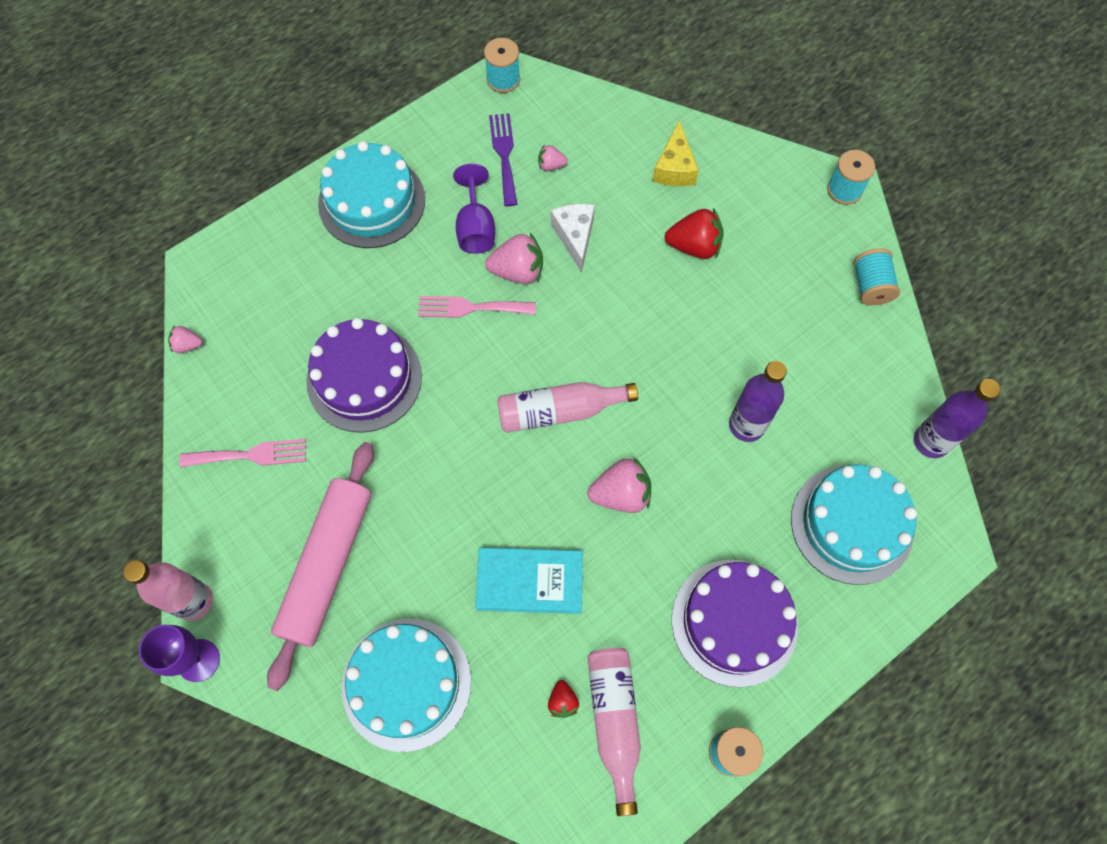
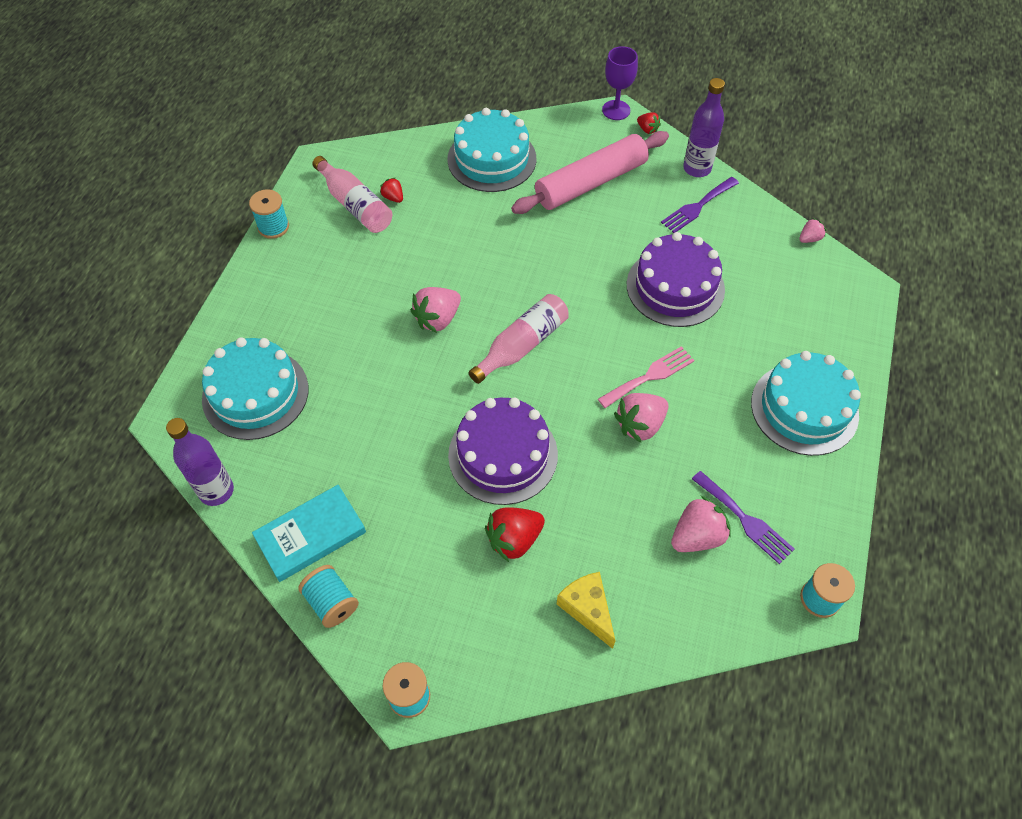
camera: 145 degrees right, 10 degrees down
(194, 601) = (647, 129): pink bottle -> red strawberry
(250, 455) = (697, 207): pink fork -> purple fork
(327, 565) = (591, 182): pink rolling pin -> pink rolling pin turned 75 degrees clockwise
(475, 228) = (705, 439): purple goblet -> none
(530, 581) = (460, 240): turquoise book -> turquoise book (311, 535)
(551, 165) = (697, 536): pink strawberry -> pink strawberry, size x1.86
(575, 236) = (621, 483): white cheese -> none
(734, 622) = (310, 290): purple cake -> purple cake (503, 455)
(746, 425) = (375, 416): purple bottle -> purple bottle (697, 168)

